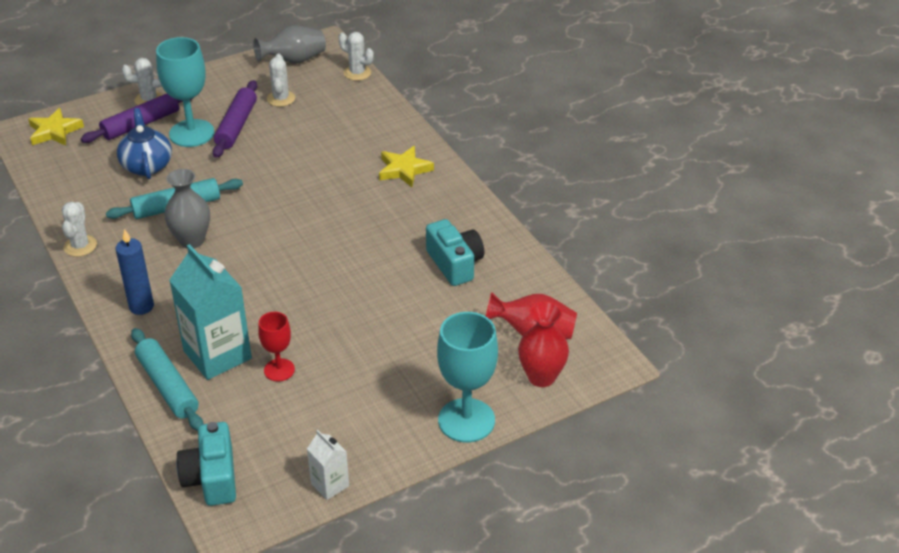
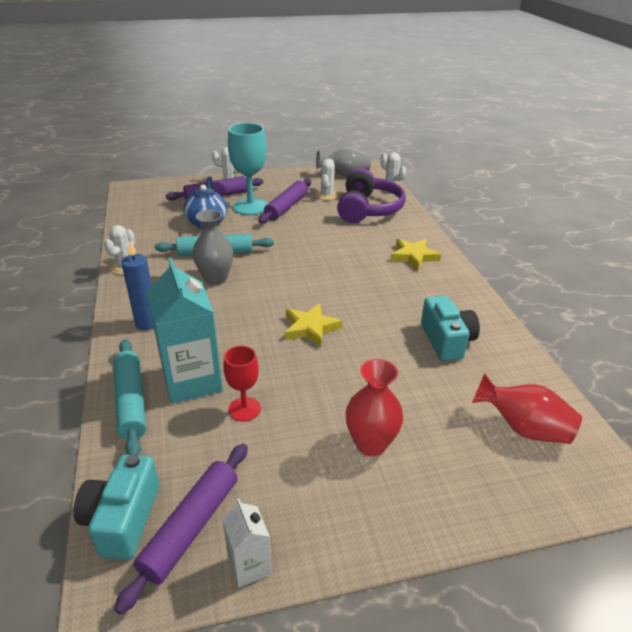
camera: 15 degrees right, 5 degrees down
(54, 131) = (153, 191): yellow star -> yellow star (310, 328)
(272, 471) = (191, 527): none -> purple rolling pin
(337, 111) = (367, 209): none -> purple headphones
(466, 420) = (433, 517): turquoise goblet -> none
(541, 377) = (530, 482): red vase -> red vase (370, 444)

